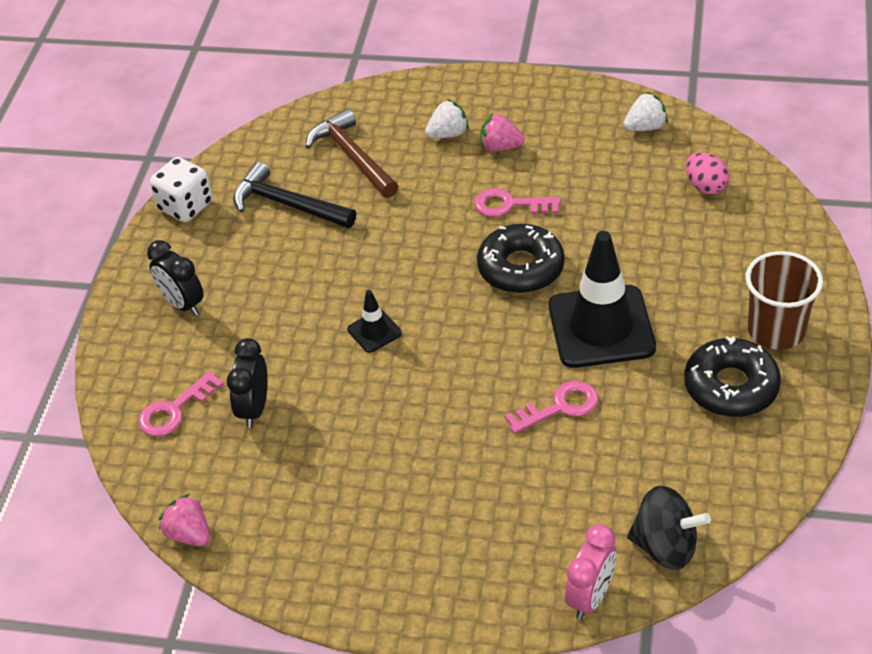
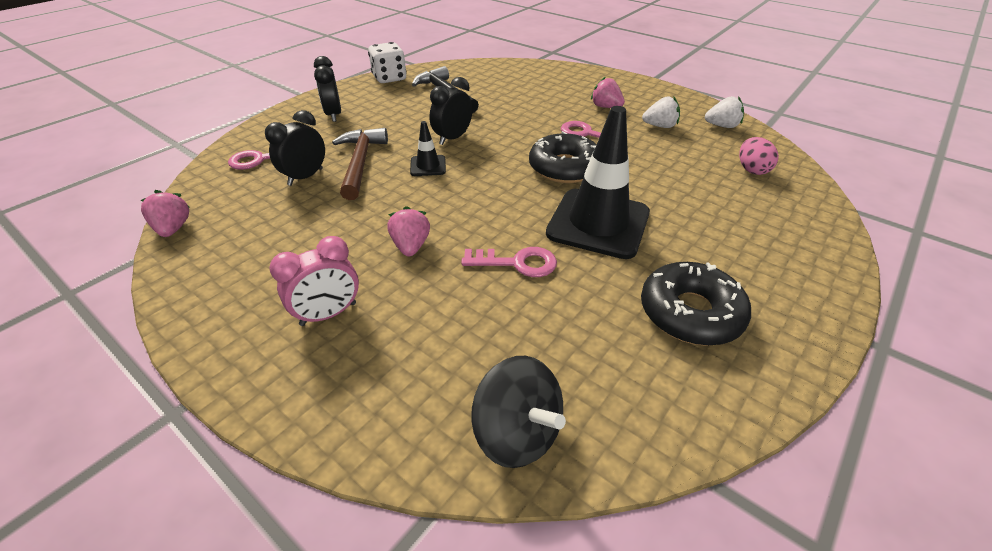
camera: 25 degrees right, 5 degrees down
(352, 157) = (506, 86): brown hammer -> brown hammer (360, 163)
(365, 278) = (452, 138): none -> black clock
(448, 134) = (576, 92): white strawberry -> white strawberry (660, 126)
(449, 436) = (411, 246): none -> pink strawberry
(590, 597) = (397, 444): pink clock -> pink clock (328, 314)
(776, 330) = (765, 286): brown cup -> none

